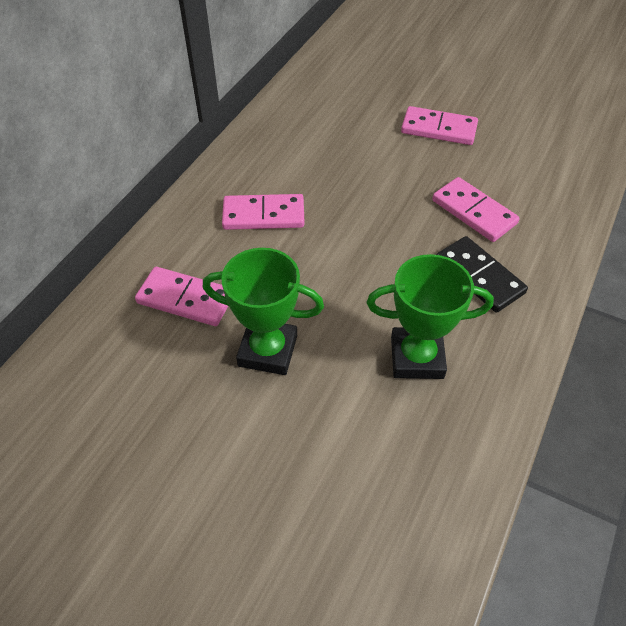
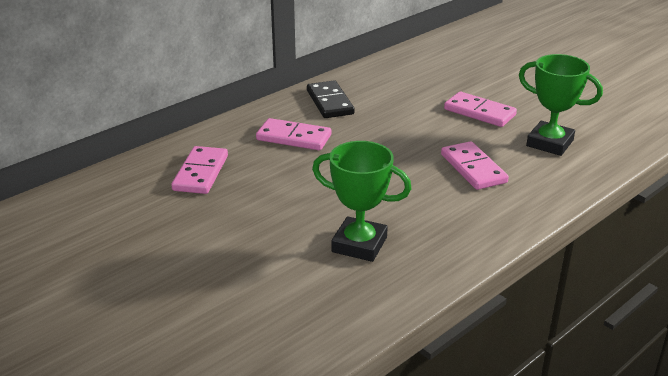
camera: 20 degrees right, 20 degrees down
(186, 299) = (201, 173): pink domino -> pink domino turned 60 degrees clockwise
(268, 350) = (243, 214): green trophy -> green trophy (549, 143)
(479, 276) = (448, 208): black domino -> black domino (329, 102)

